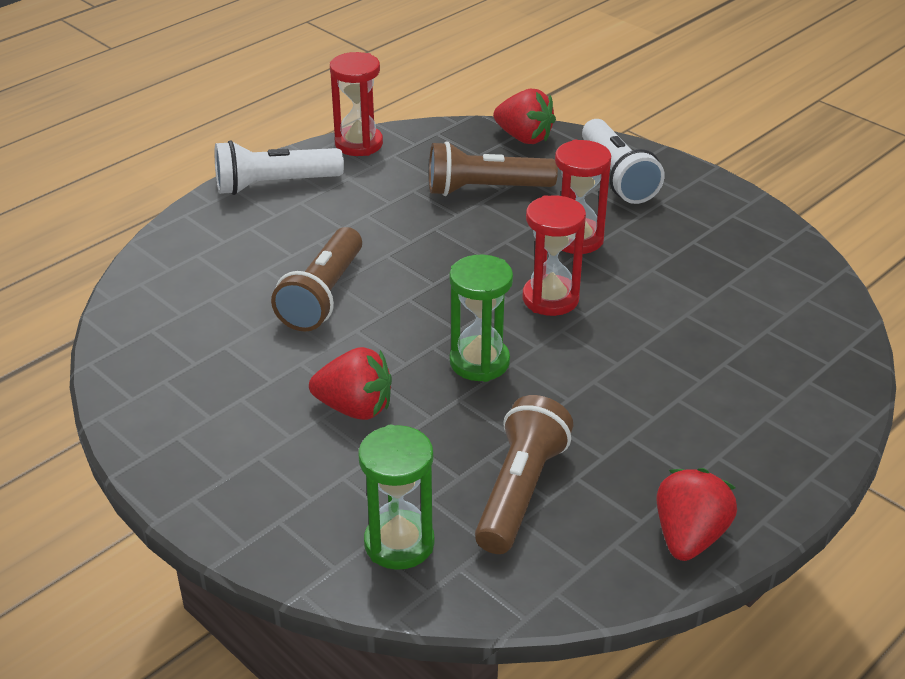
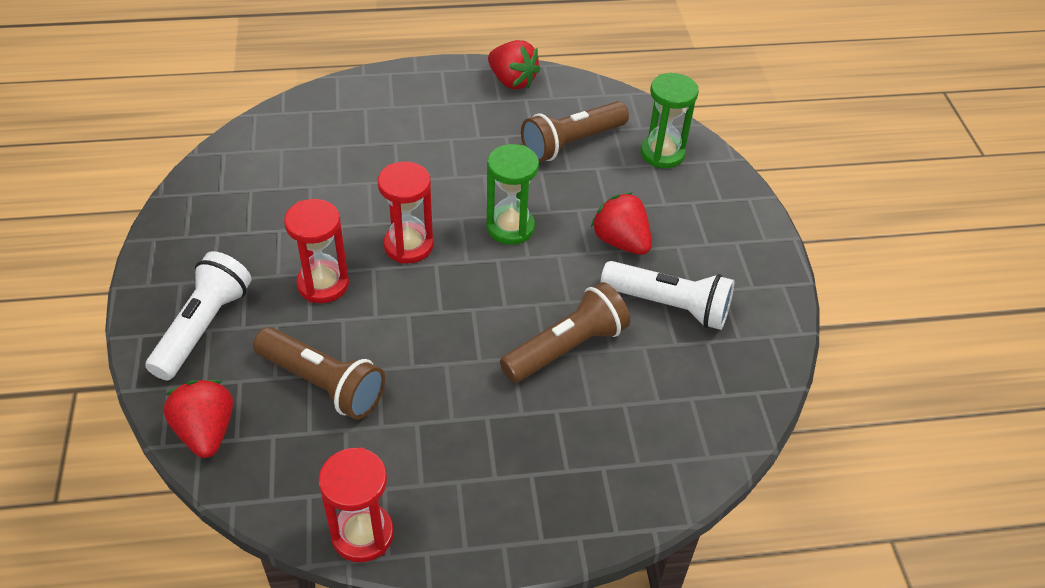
camera: 145 degrees left, 10 degrees up
(274, 185) = (499, 521): white flashlight -> white flashlight (669, 305)
(689, 536) = (512, 81): red strawberry -> red strawberry turned 105 degrees counterclockwise

